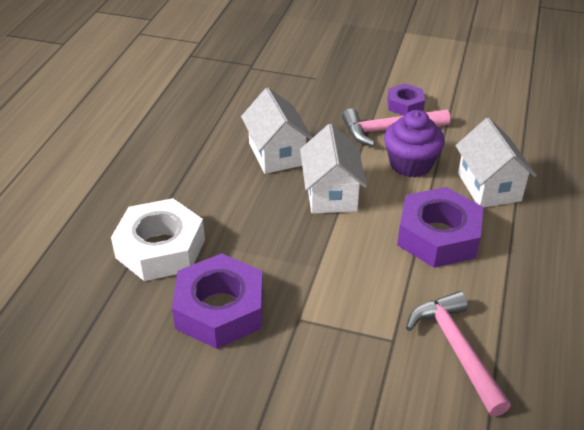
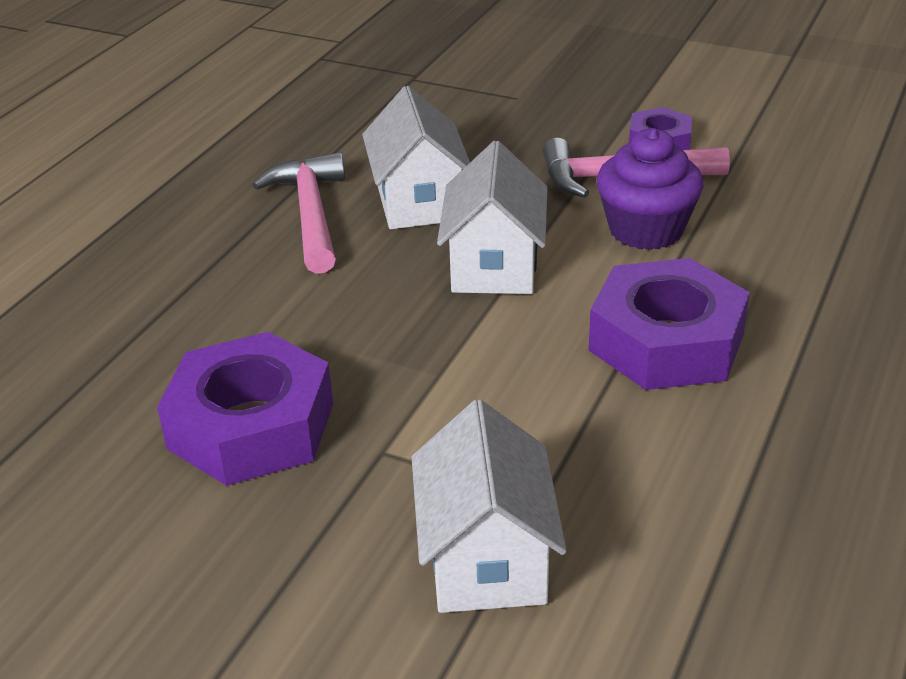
camera: 10 degrees right, 5 degrees down
(160, 248) = (182, 327): white nut -> none
(457, 350) = (654, 525): pink hammer -> pink hammer (311, 214)
(489, 187) = (778, 272): white house -> white house (486, 559)

